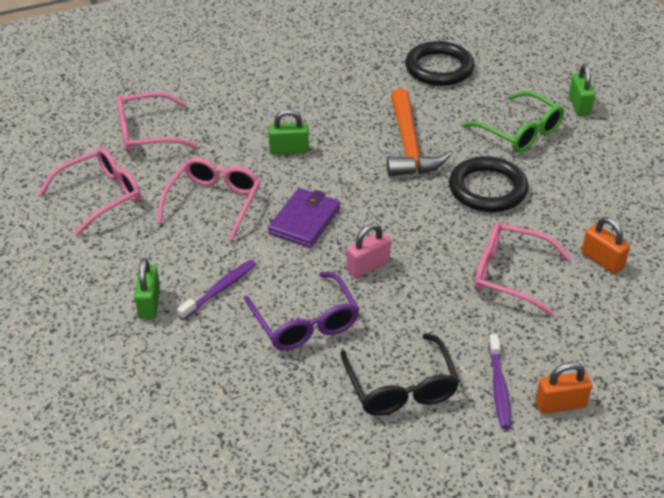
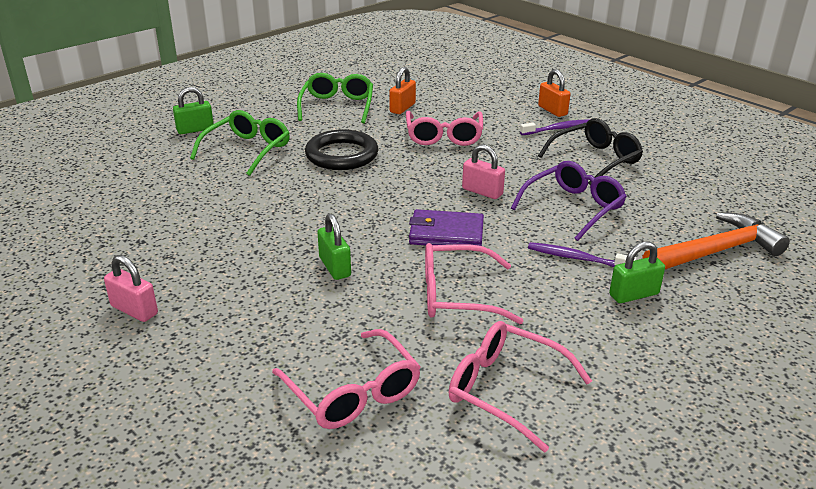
camera: 110 degrees left, 10 degrees down
(288, 61) = (134, 310): none -> pink padlock
(409, 145) = (293, 199): orange hammer -> orange hammer (715, 251)
(439, 68) = (138, 202): black ring -> none
(620, 209) = (337, 106): none -> green glasses

